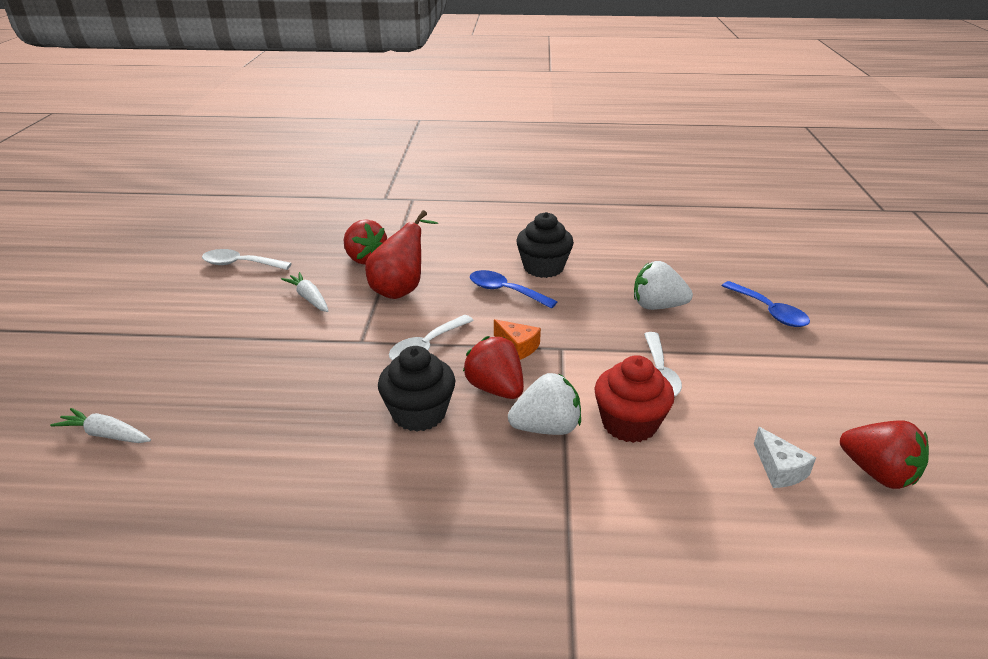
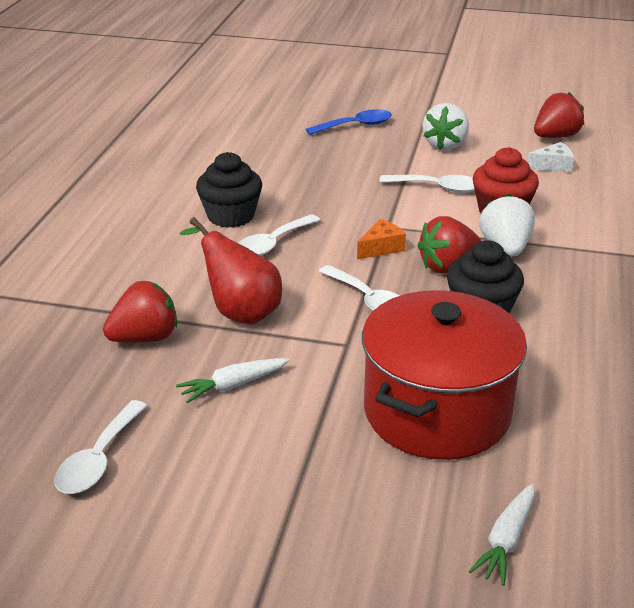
camera: 80 degrees left, 0 degrees up
(267, 393) = (437, 411): none -> red pot
(505, 291) = (272, 244): blue spoon -> white spoon
(657, 306) = (331, 170): white strawberry -> white strawberry (445, 145)

